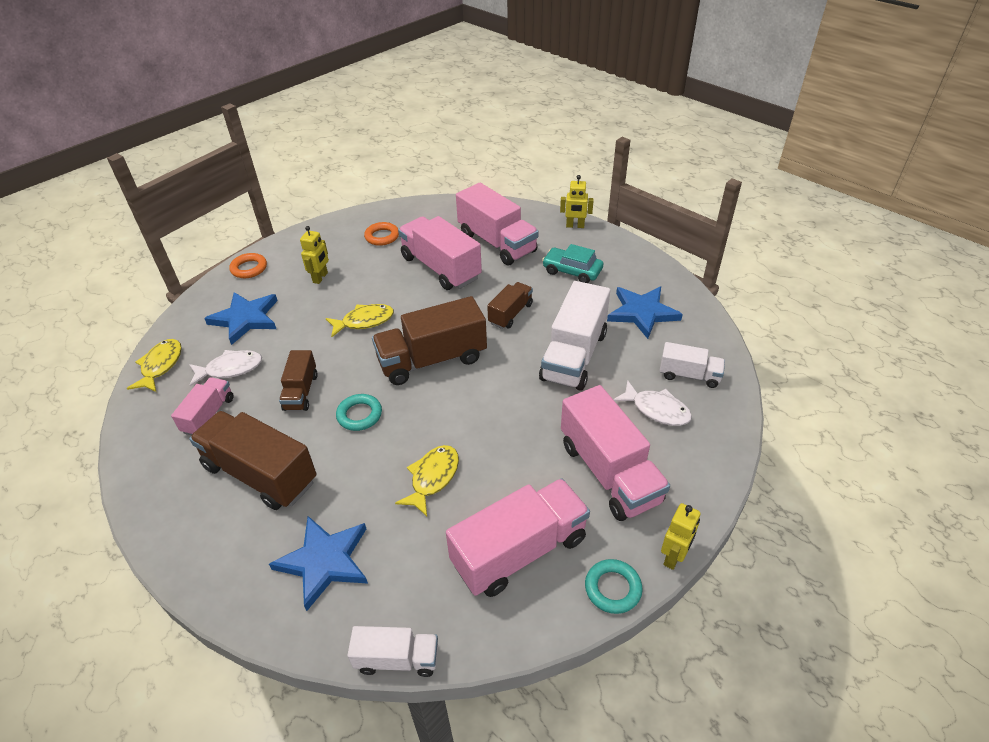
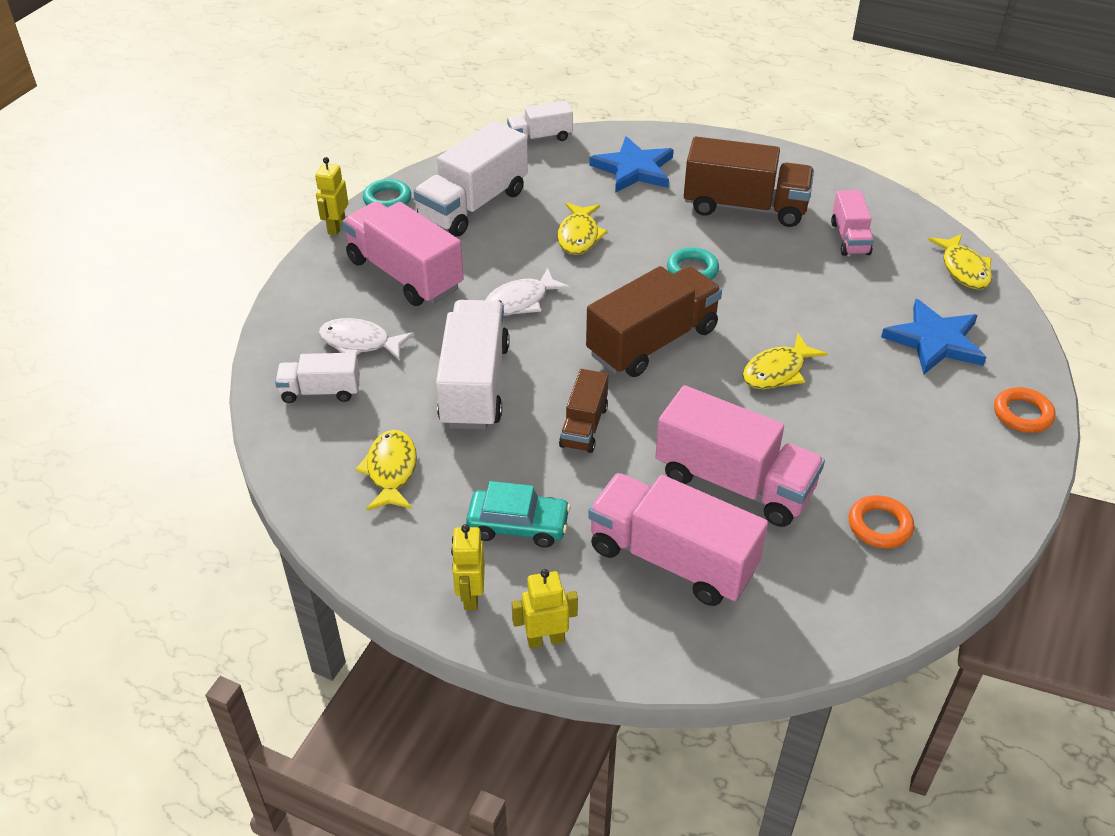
camera: 160 degrees right, 0 degrees up
(230, 369) = (881, 282): white fish -> white fish (520, 301)
(301, 392) = (776, 277): brown truck -> none
(320, 278) = (901, 423): yellow robot -> yellow robot (470, 596)
(519, 551) = (473, 205): pink truck -> white truck
(642, 313) = (391, 471): blue star -> yellow fish

